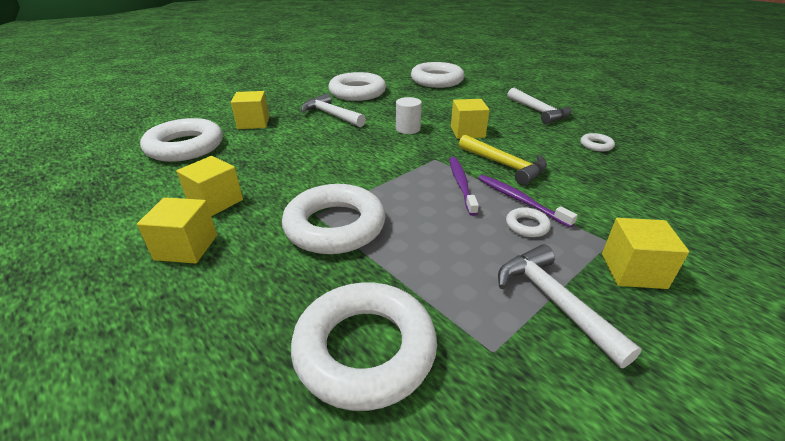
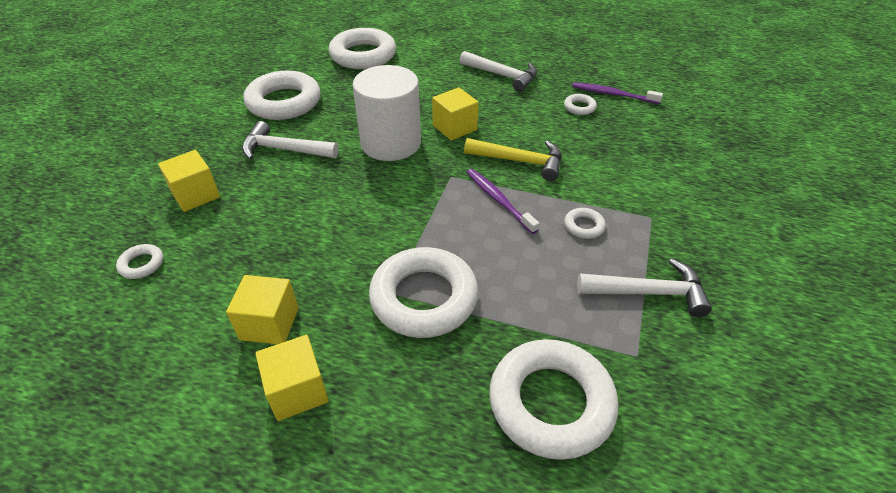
camera: 30 degrees left, 10 degrees up
(185, 147) = (142, 264): white ring -> white ring, size x0.43
(408, 129) = (391, 143): white cylinder -> white cylinder, size x2.06
(519, 200) = (559, 199): purple toothbrush -> purple toothbrush (612, 94)
(554, 301) = (648, 292): white hammer -> white hammer turned 150 degrees clockwise
(633, 270) = (681, 238): yellow cube -> none

